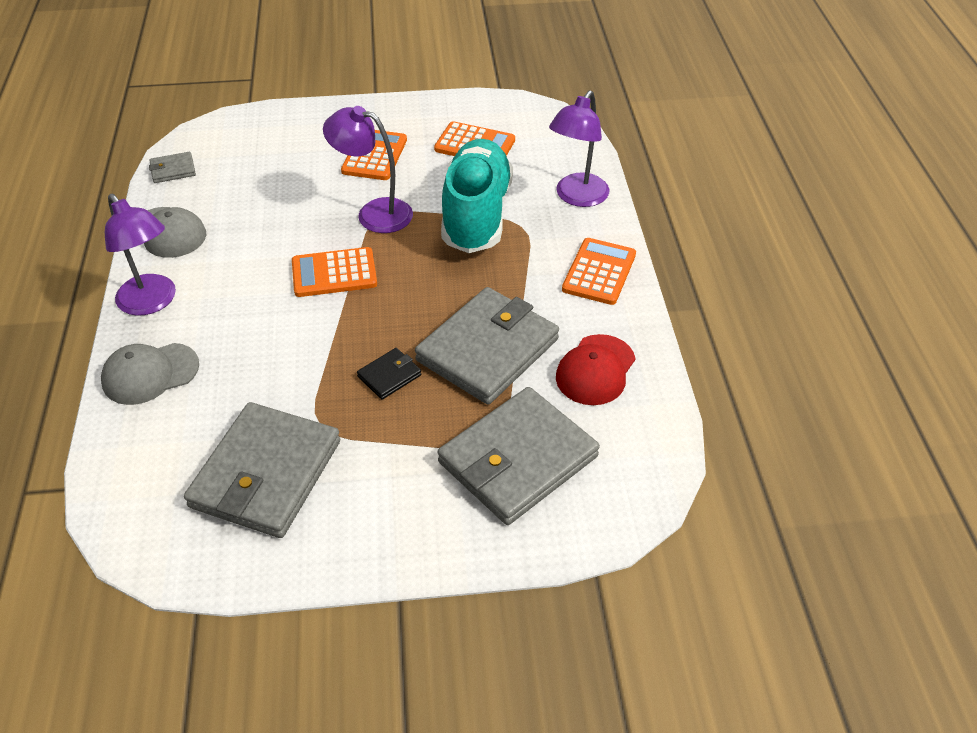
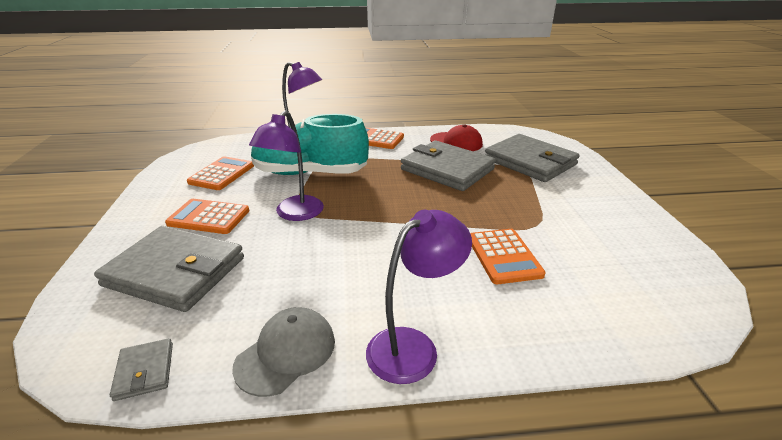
camera: 90 degrees left, 15 degrees down
(150, 374) = (519, 329): grey cap -> none
(266, 473) = (594, 245): grey wallet -> grey wallet (175, 272)
(334, 273) = (370, 229): orange calculator -> orange calculator (503, 256)
(389, 376) = (480, 201): black wallet -> none

